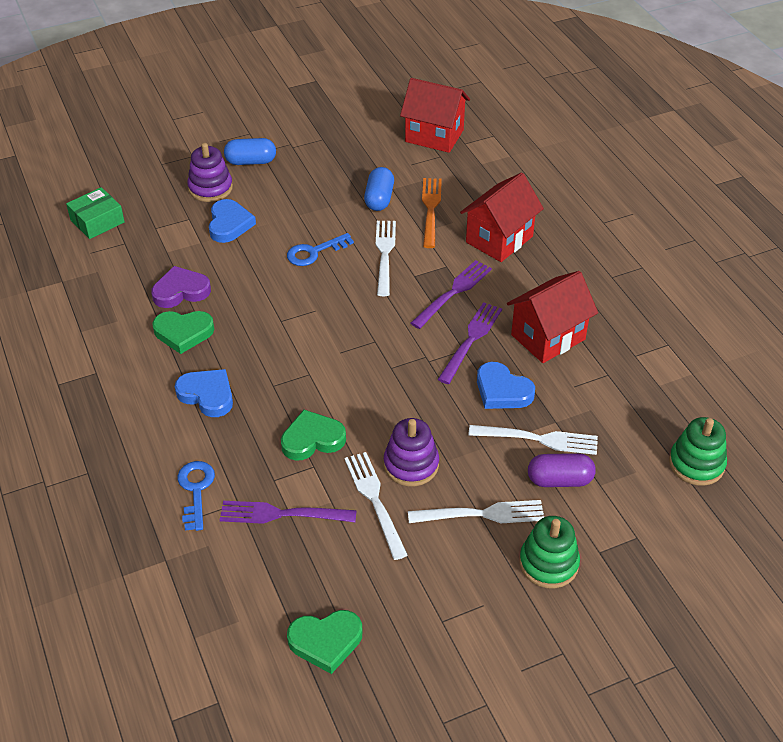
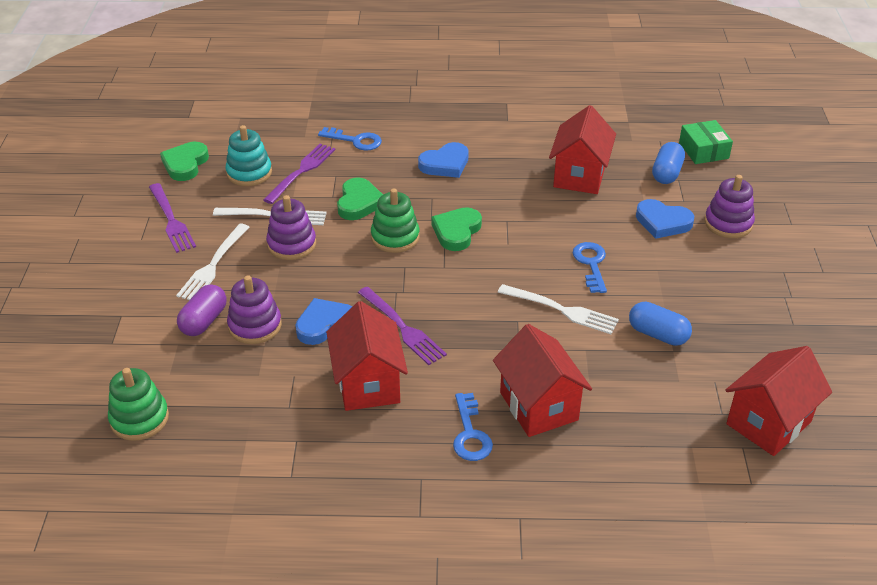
camera: 115 degrees right, 5 degrees down
(181, 291) = (579, 176): purple heart -> red house
(183, 333) = (525, 167): green heart -> green heart (456, 231)
(251, 161) = (766, 260): blue capsule -> blue capsule (667, 173)
(310, 564) = (249, 173): none -> turquoise stacking toy
(431, 209) = (619, 369): orange fork -> none
(453, 292) = (475, 339): purple fork -> purple fork (171, 220)
(538, 439) = (255, 326): white fork -> purple stacking toy
(548, 563) = (139, 283): green stacking toy -> green stacking toy (395, 237)
(553, 265) = (470, 434): none -> blue key

